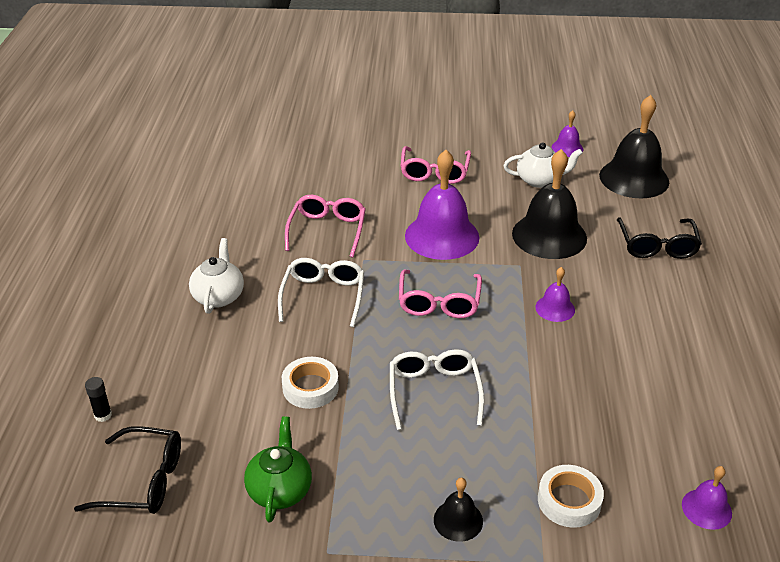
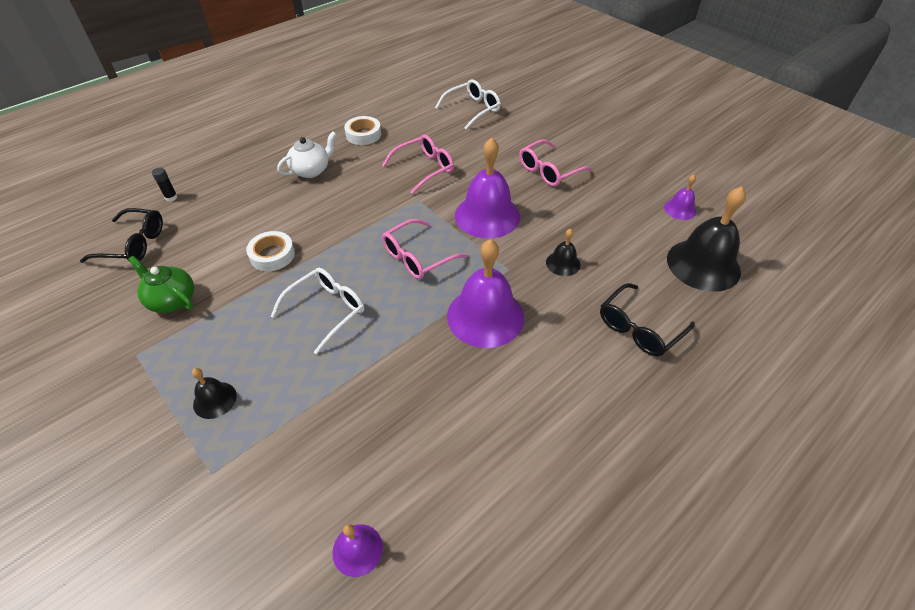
camera: 45 degrees right, 10 degrees up
(143, 481) = (133, 244): black glasses -> black glasses turned 45 degrees counterclockwise
(280, 490) = (172, 300): green teapot -> green teapot turned 105 degrees counterclockwise
(323, 296) = (360, 207): white glasses -> white glasses (472, 109)
(539, 180) = (619, 220): white teapot -> none
(549, 235) = (563, 263): black bell -> black bell, size x0.48
(555, 308) = (485, 316): purple bell -> purple bell, size x2.07
(569, 501) = (287, 451): white tape -> white tape (363, 134)

